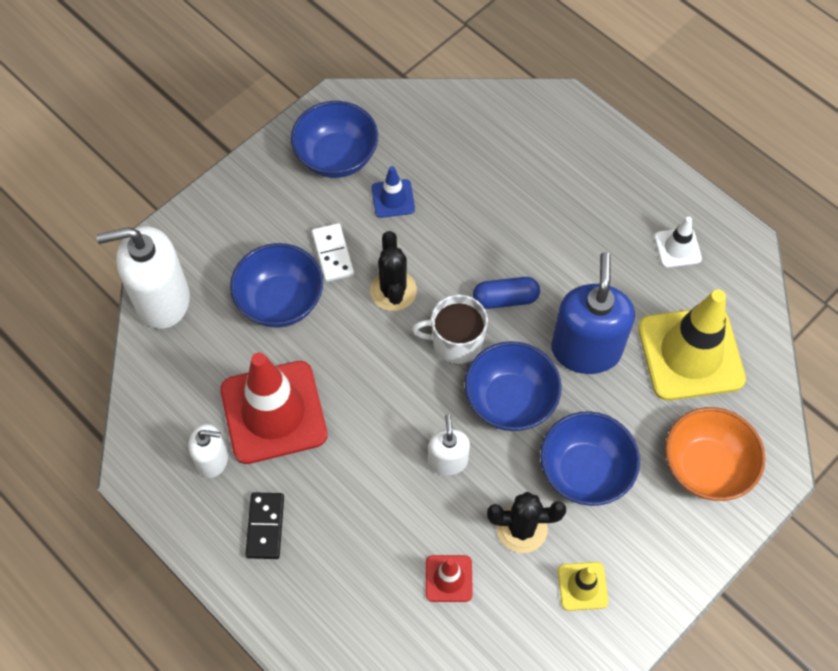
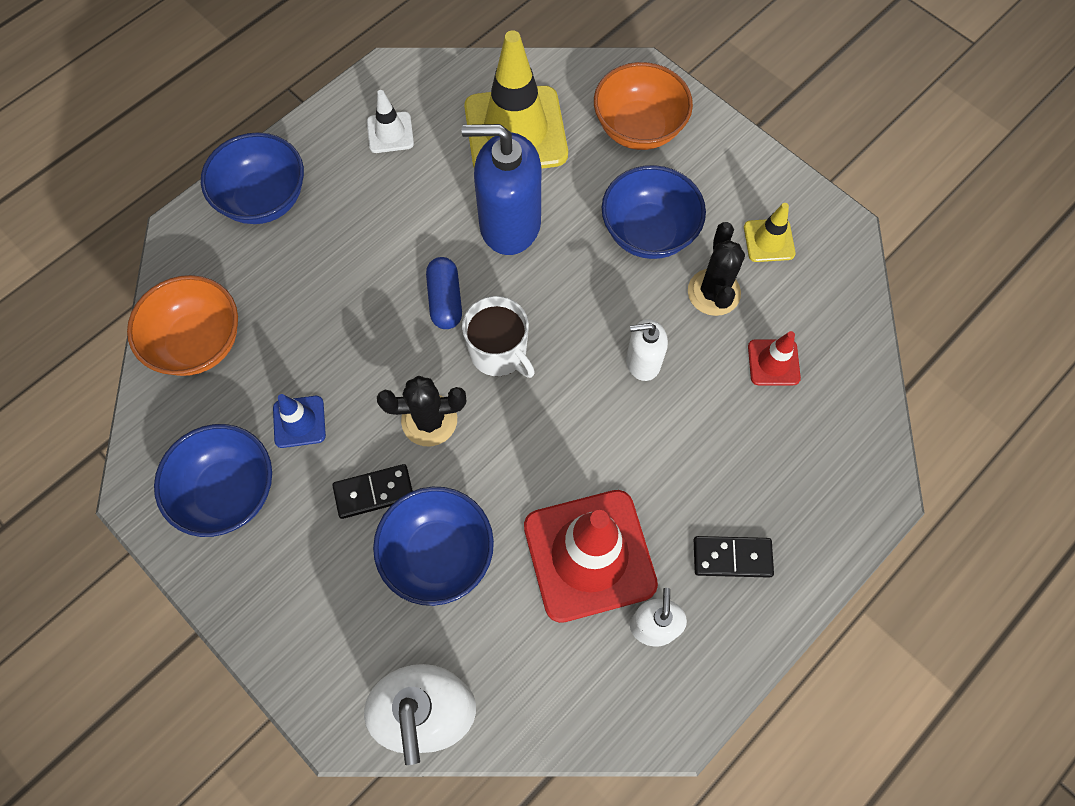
camera: 90 degrees left, 5 degrees up
(333, 254) = (374, 492): white domino -> black domino
(456, 342) = (499, 352): white mug -> white mug turned 45 degrees counterclockwise
(461, 124) = (198, 343): none -> orange bowl
(510, 400) = (570, 299): blue bowl -> blue bowl (264, 199)

